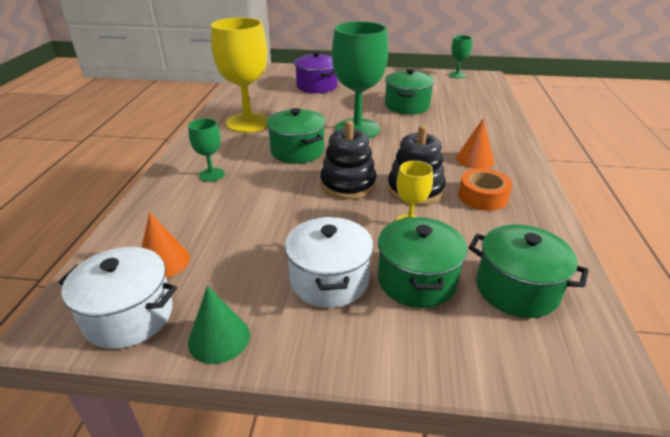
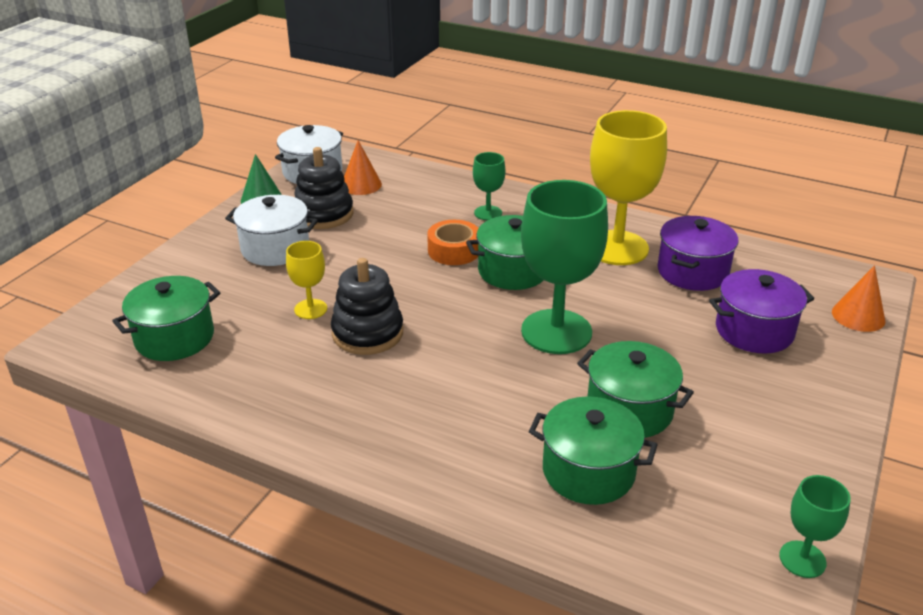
camera: 110 degrees right, 0 degrees up
(266, 101) = (692, 272): none -> purple pot
(348, 184) = (411, 289): black stacking toy -> black stacking toy (323, 214)
(417, 280) = (235, 289): green pot -> green pot (588, 471)
(475, 159) = (403, 411): orange cone -> orange cone (858, 316)
(482, 197) = (316, 379): orange tape -> orange tape (454, 250)

